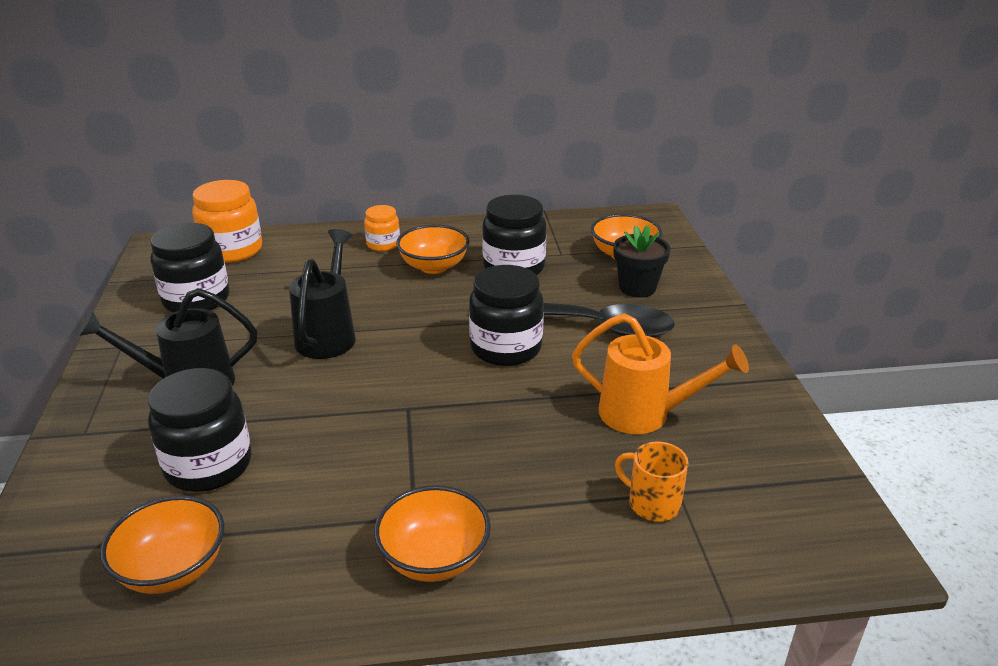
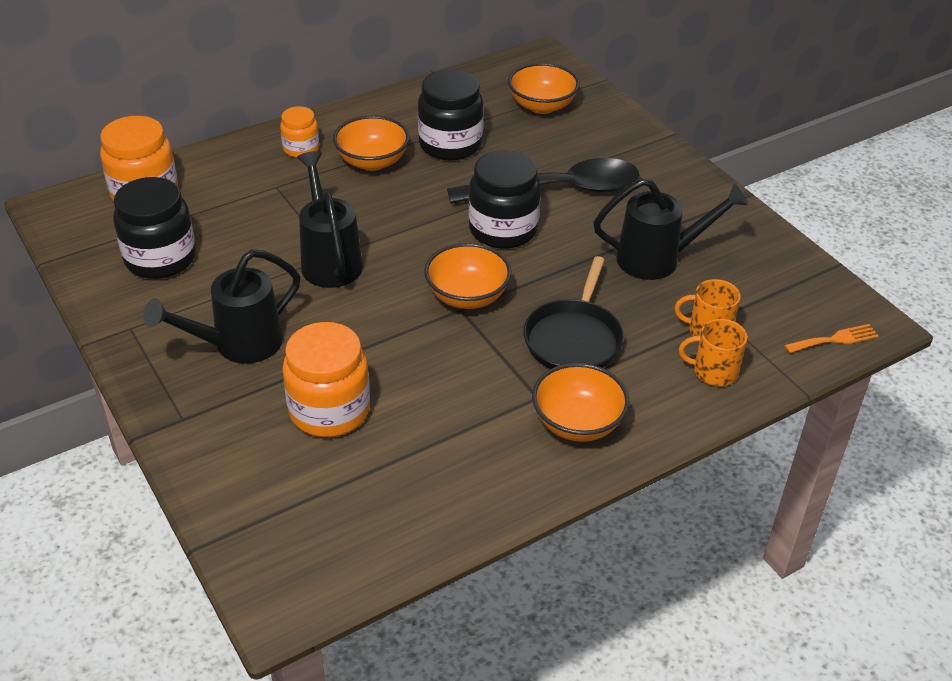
camera: 25 degrees left, 10 degrees up
(173, 569) = (379, 499): orange bowl -> orange bowl (467, 296)
(208, 465) = (329, 410): black jar -> orange jar
(497, 468) = (574, 339): none -> black pan
(629, 550) = (714, 371): none -> orange mug
(637, 288) = (576, 139): black flower pot -> none
(645, 414) = (658, 259): orange watering can -> black watering can
(806, 560) = (835, 339): none -> orange fork

